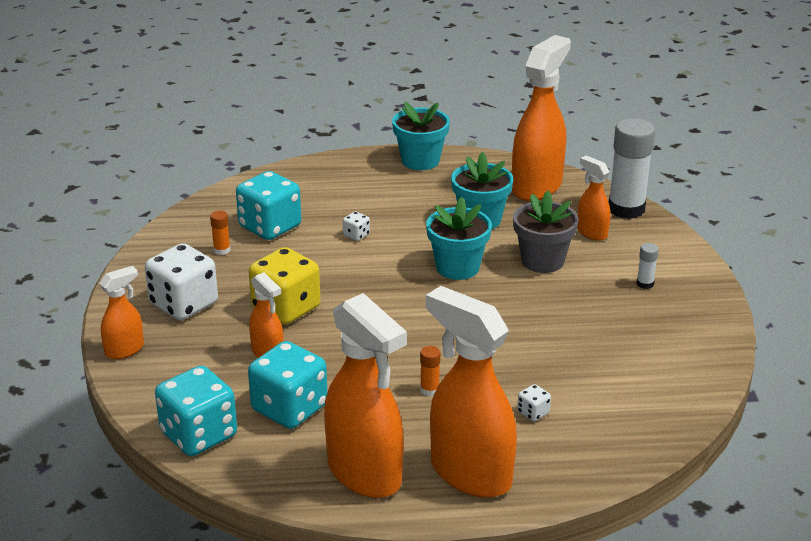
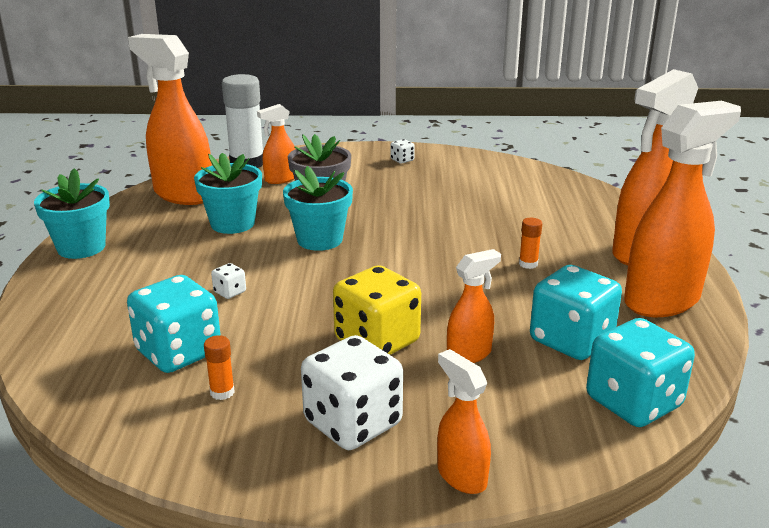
camera: 85 degrees left, 5 degrees down
(533, 413) = (554, 222): white dice -> white dice (402, 160)
(645, 284) = (369, 168): white glue stick -> none

